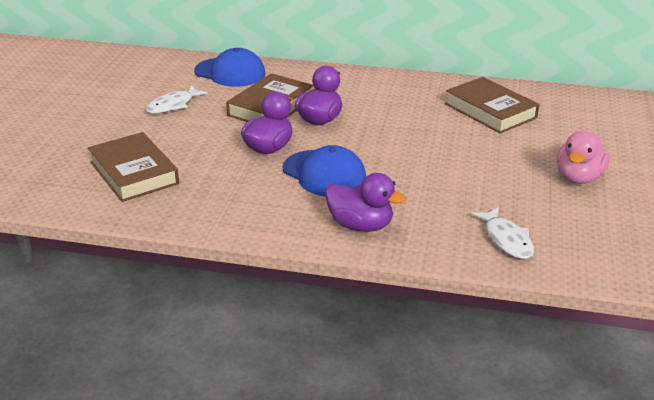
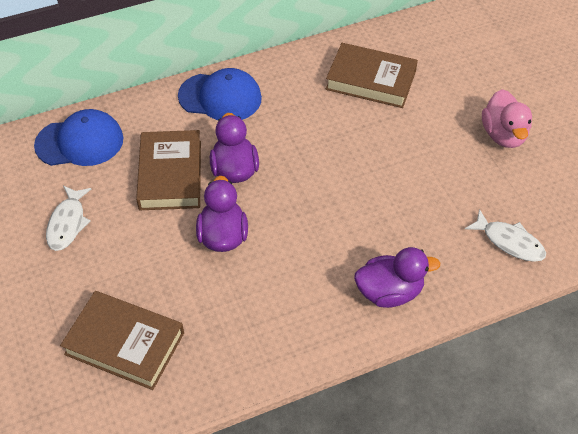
camera: 35 degrees left, 20 degrees up
(324, 174) = (303, 243): blue cap -> blue cap (220, 97)

